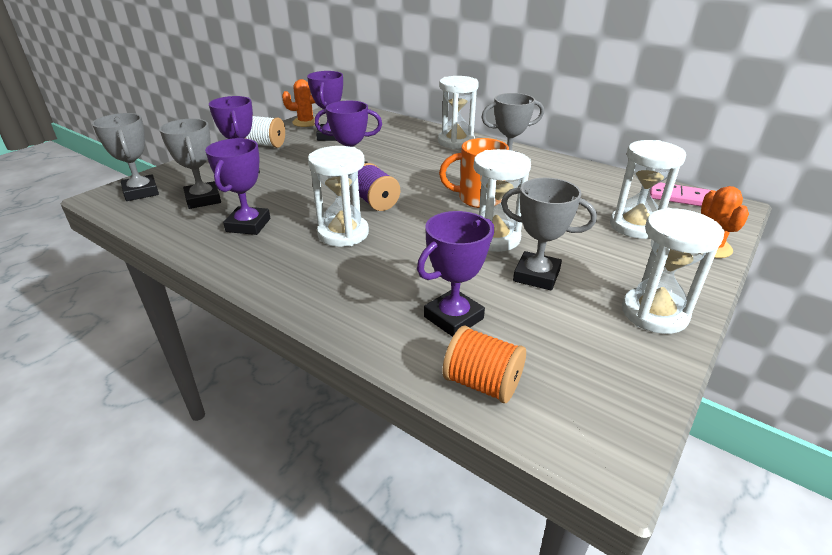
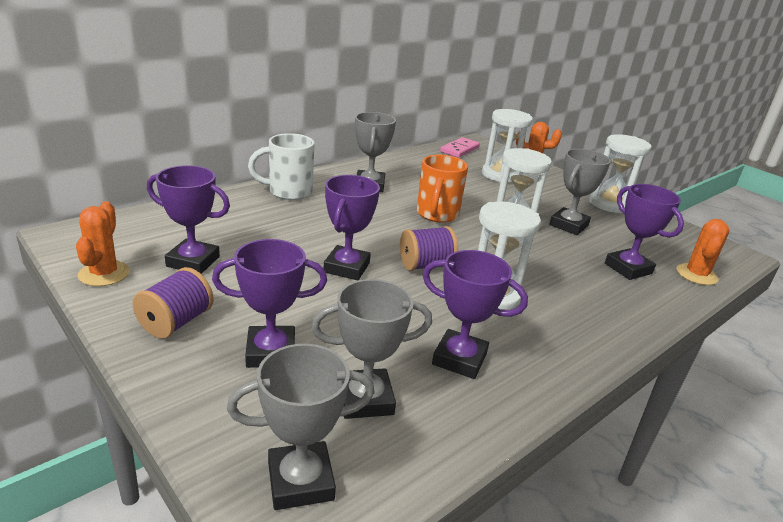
camera: 80 degrees left, 5 degrees down
(266, 145) = (176, 322): white spool -> purple spool
(456, 142) = (288, 192): white hourglass -> white mug
(482, 383) = (696, 275): orange spool -> orange cactus

